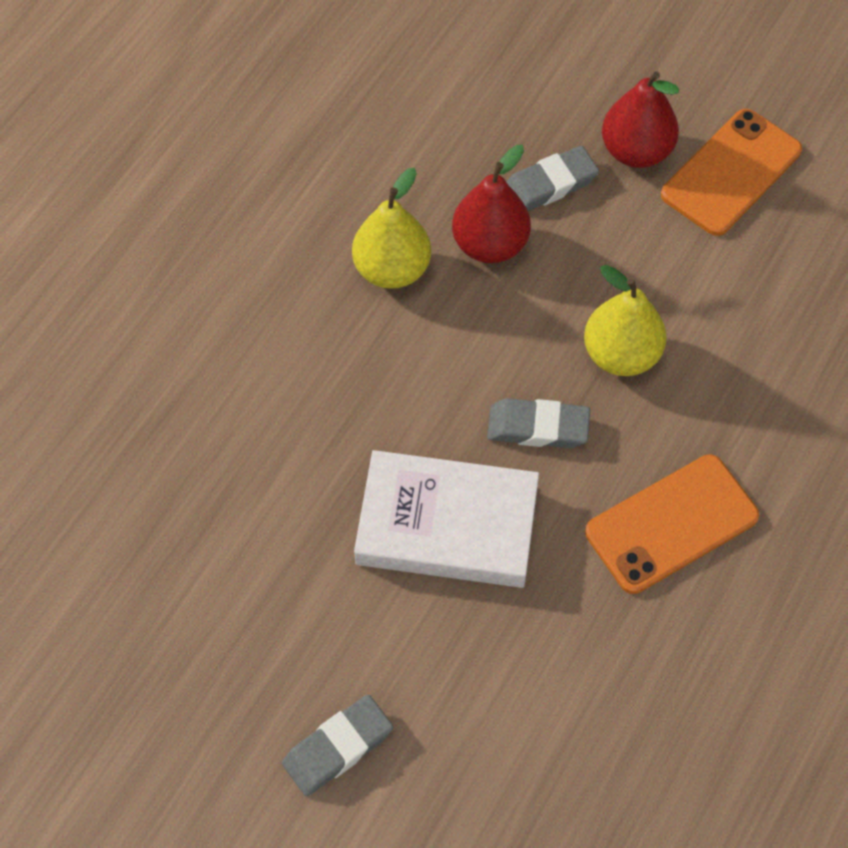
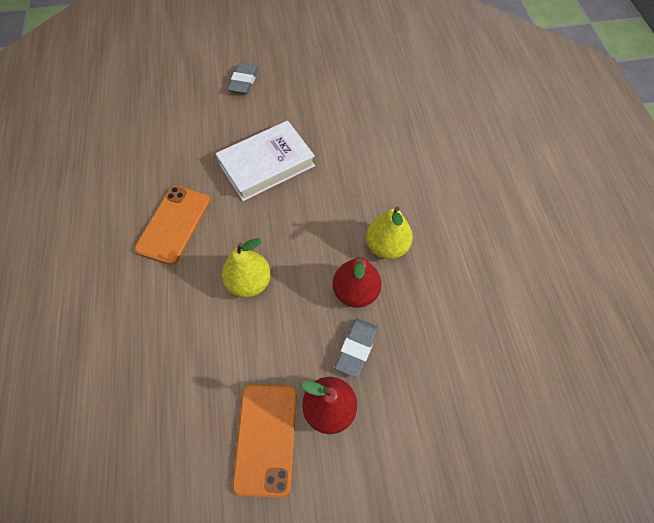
camera: 140 degrees right, 0 degrees up
(538, 427) = (261, 224): grey eraser -> none

